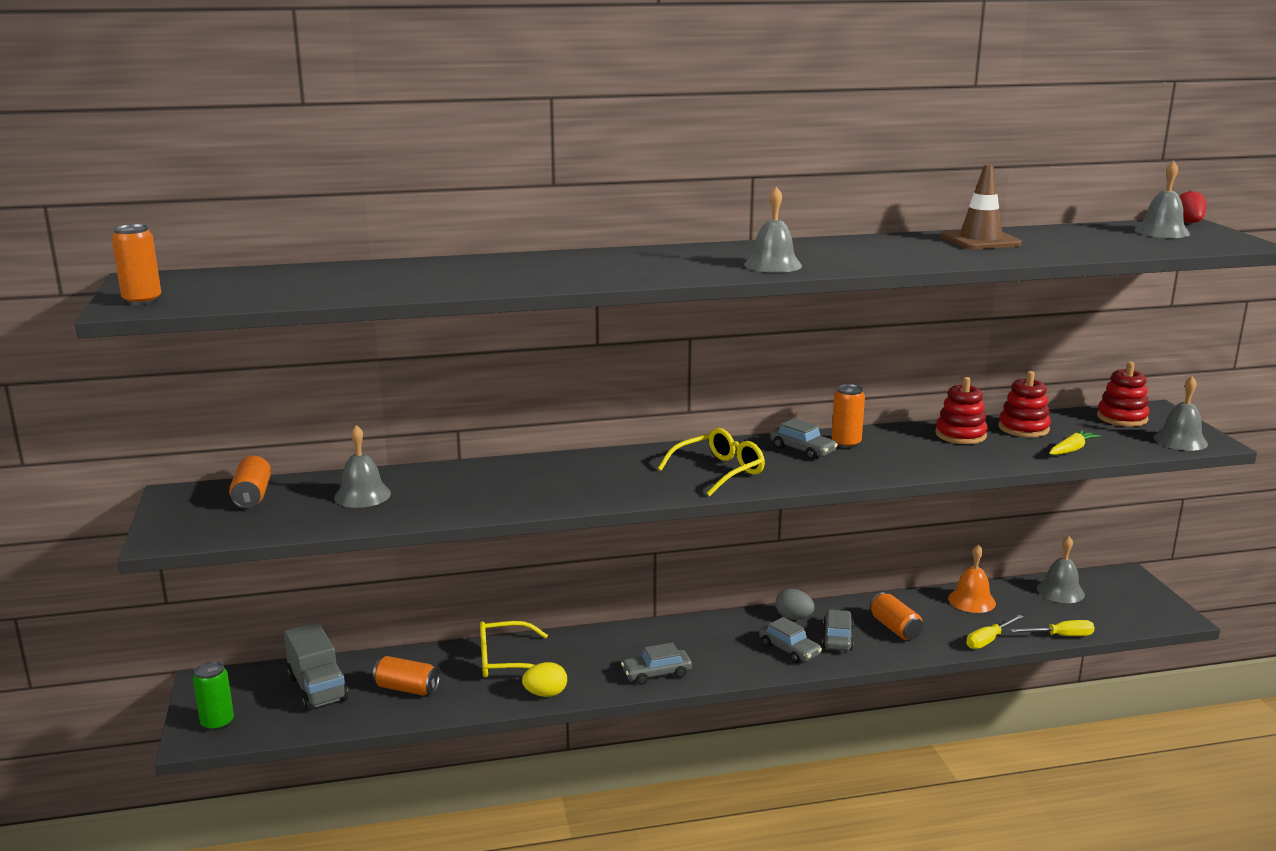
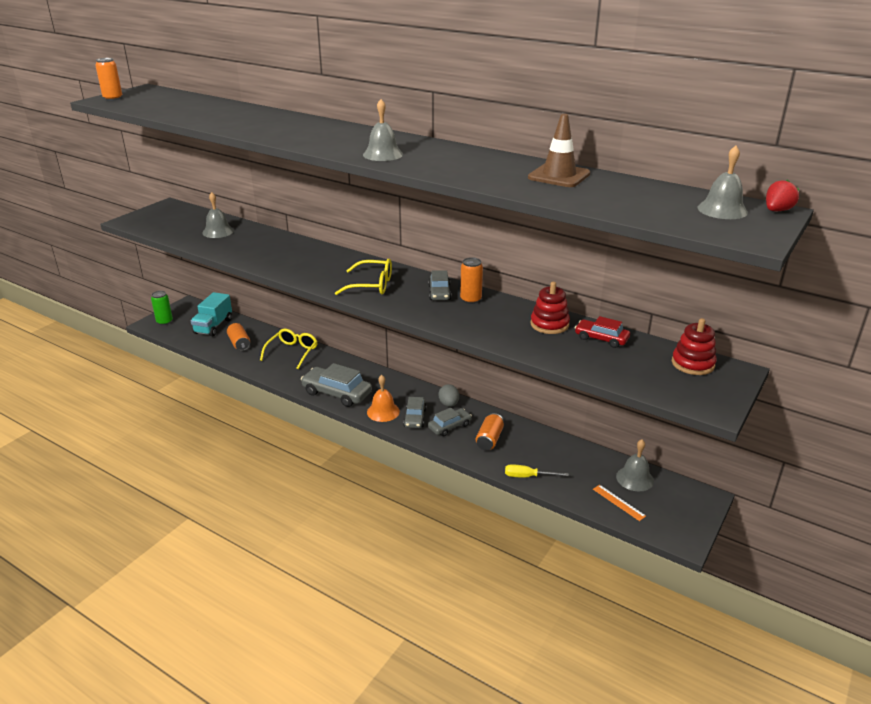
camera: 45 degrees right, 10 degrees up
(252, 496) = (186, 216): orange can -> none
(317, 688) = (213, 326): grey truck -> turquoise truck
(505, 660) = (292, 352): yellow glasses -> yellow glasses turned 75 degrees clockwise
(545, 694) = (280, 375): yellow egg -> none
(656, 673) = (337, 393): grey car -> grey car, size x1.68
(971, 600) = (565, 451): orange bell -> orange bell (383, 411)
(1023, 428) = (601, 339): red stacking toy -> red car
(1061, 636) = (577, 501): yellow screwdriver -> none
(1072, 449) = (596, 365): yellow carrot -> none
(1087, 617) = (618, 502): none -> orange ruler
(1180, 440) = (694, 397): grey bell -> none

